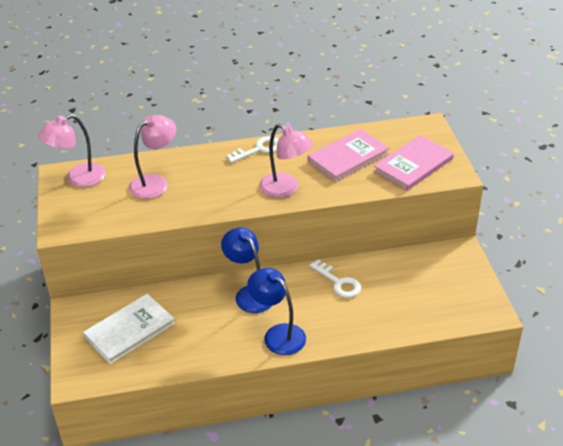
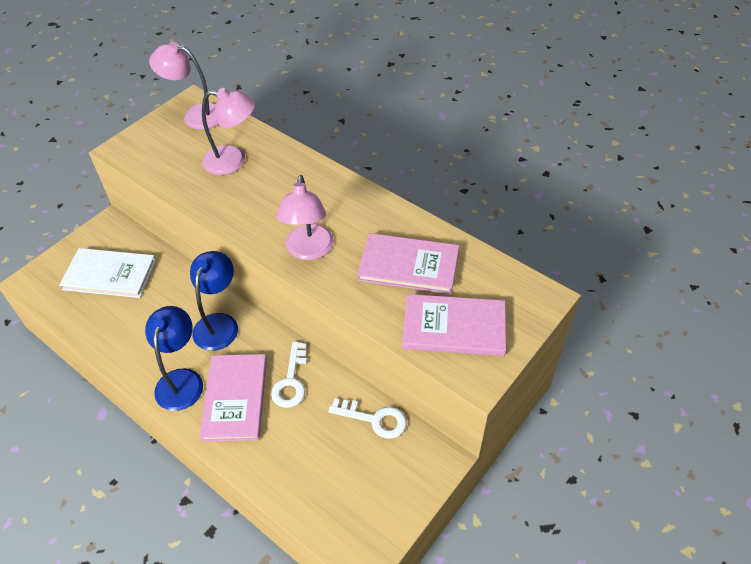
camera: 50 degrees right, 10 degrees up
(259, 149) = (351, 194): white key -> white key (375, 419)
(323, 315) = (235, 398): none -> pink book

